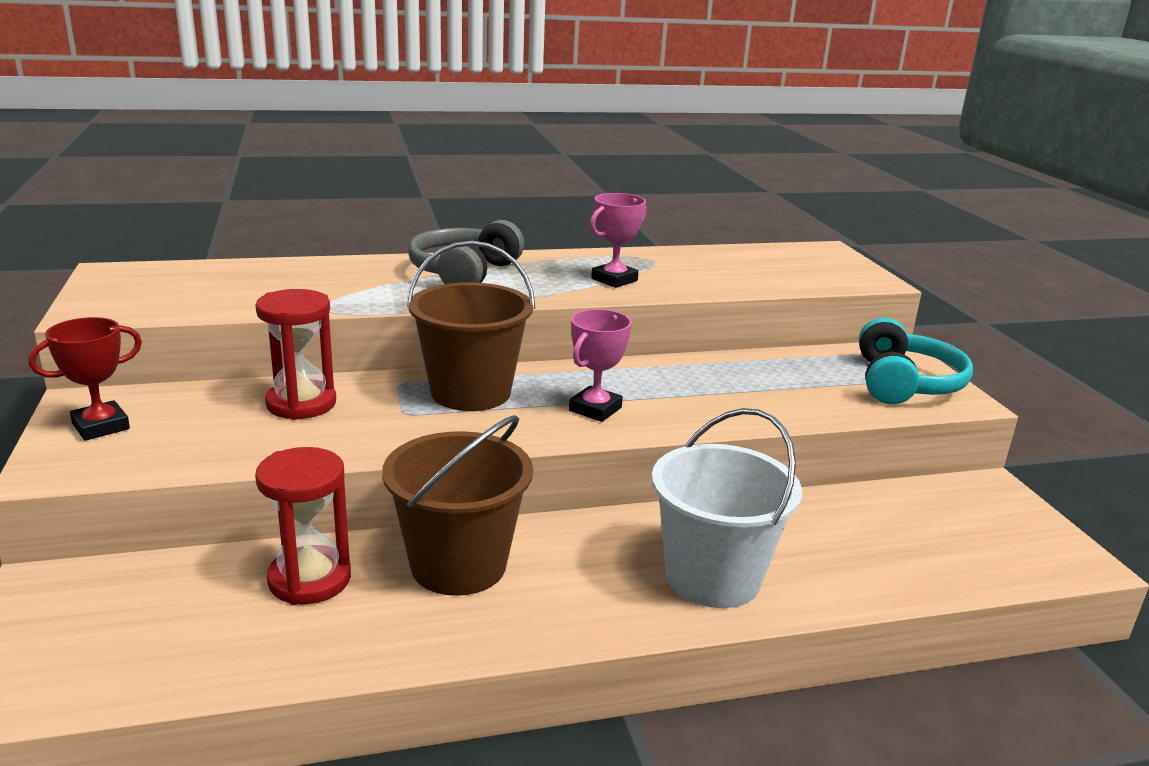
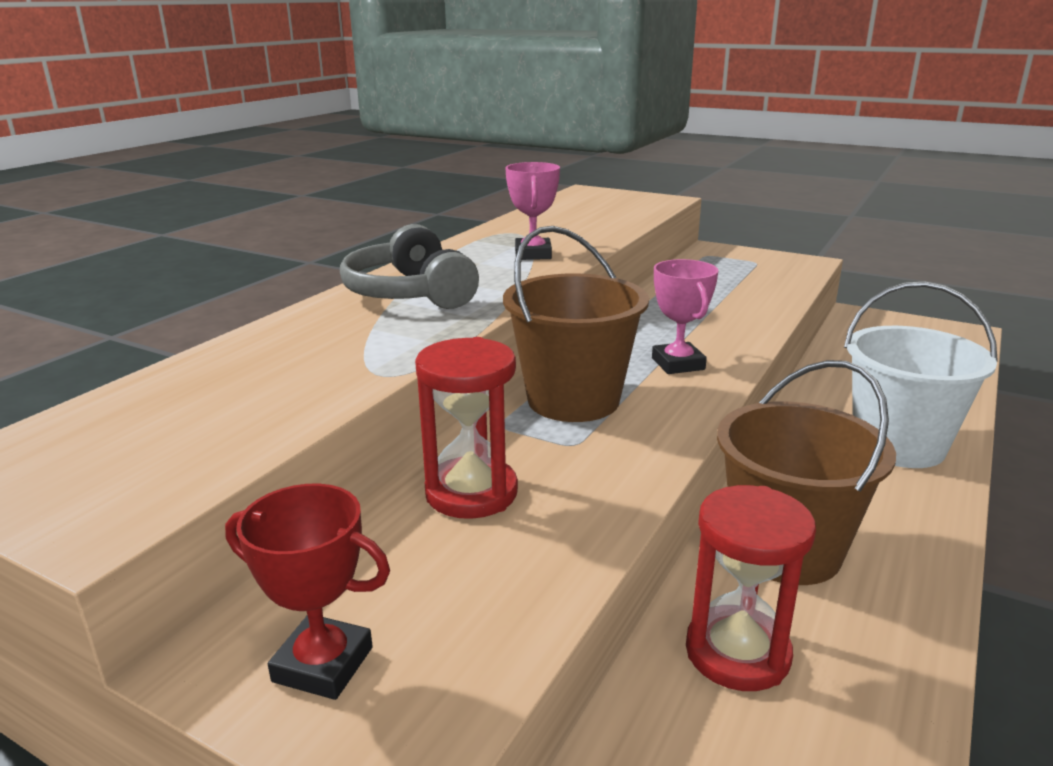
camera: 45 degrees left, 0 degrees up
(101, 426) = (323, 664): red trophy -> red trophy turned 75 degrees counterclockwise
(904, 383) = (763, 265): turquoise headphones -> none

